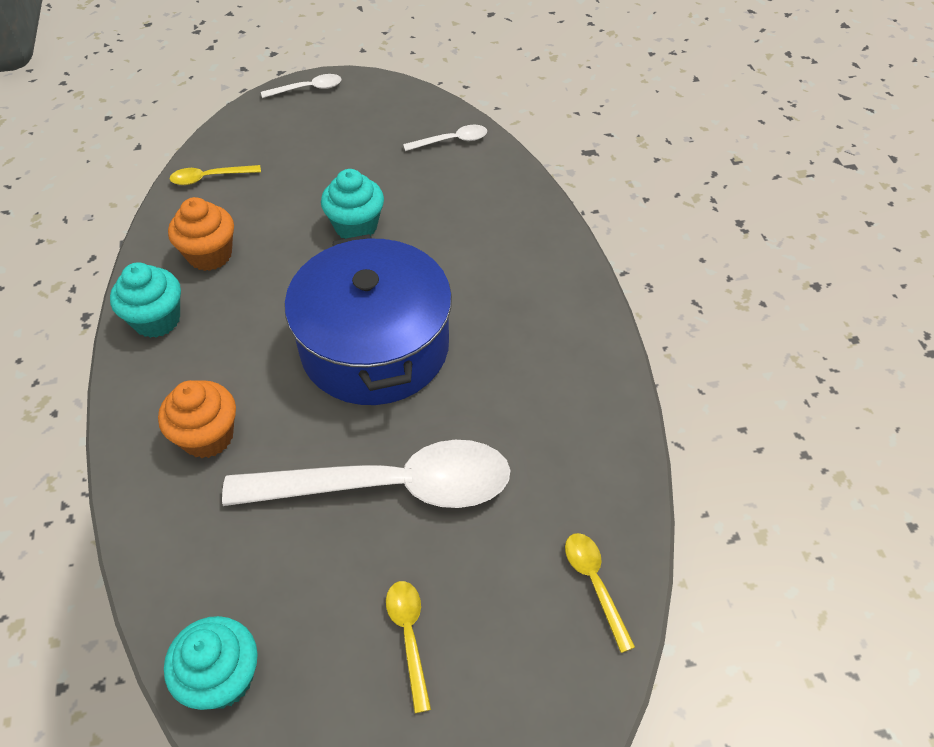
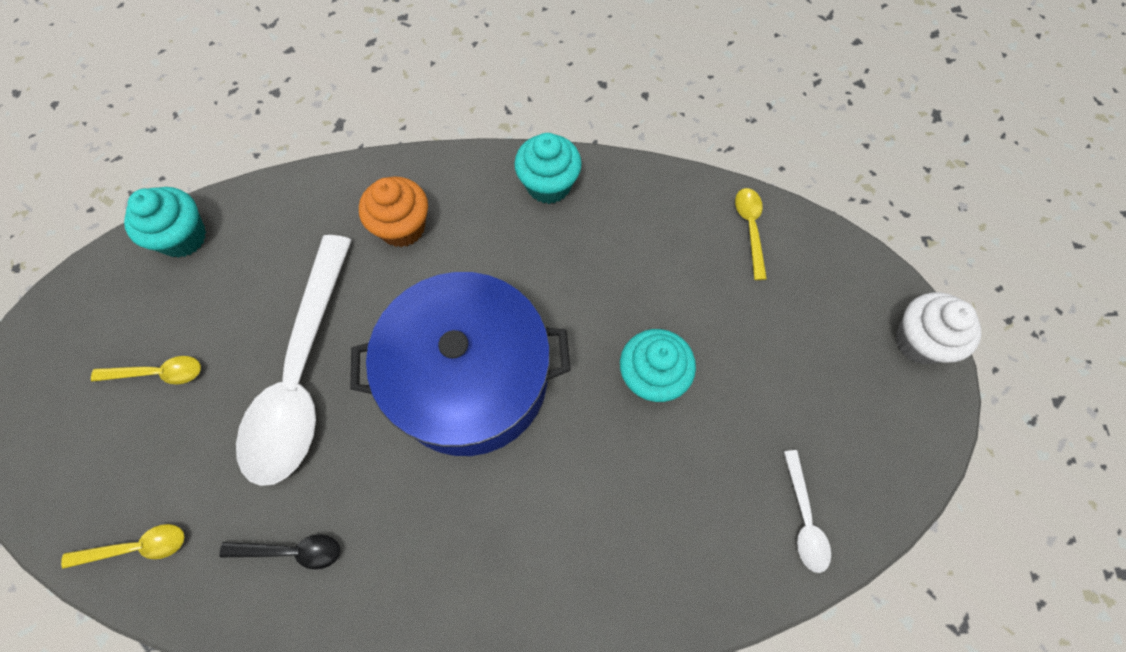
camera: 100 degrees right, 15 degrees up
(210, 255) = (628, 229): orange cupcake -> none
(308, 89) = (919, 341): white spoon -> white cupcake
(560, 446) = (291, 551): none -> black spoon

